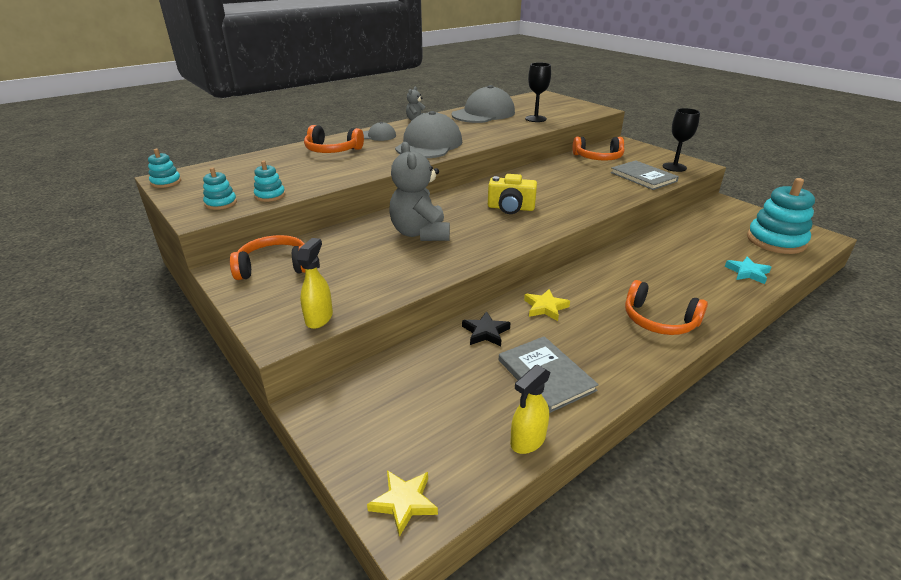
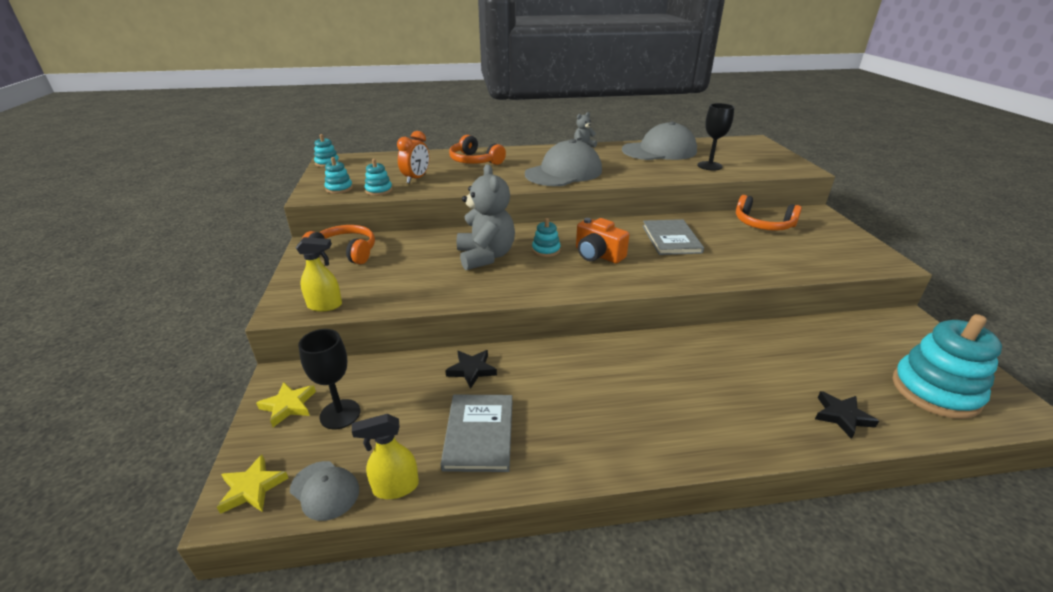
camera: 30 degrees right, 0 degrees up
(295, 177) = (416, 179): none -> orange clock
(319, 318) = (325, 305): yellow spray bottle -> yellow spray bottle turned 45 degrees clockwise
(377, 136) = (529, 155): grey cap -> grey cap (325, 490)
(420, 233) = (485, 256): grey teddy bear -> grey teddy bear turned 150 degrees clockwise
(465, 215) = (546, 250): none -> turquoise stacking toy
(510, 208) = (598, 255): yellow camera -> orange camera
(545, 307) = (552, 367): yellow star -> yellow star (288, 406)
(643, 177) = (793, 259): grey book -> grey book (671, 239)
(659, 320) = (658, 428): orange headphones -> none
(674, 167) = (851, 257): black goblet -> black goblet (340, 414)
(747, 272) = (842, 416): turquoise star -> black star

